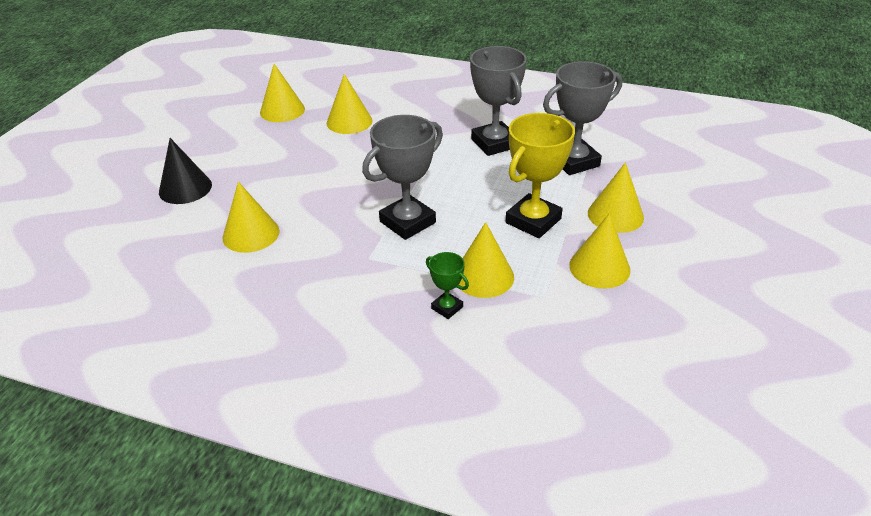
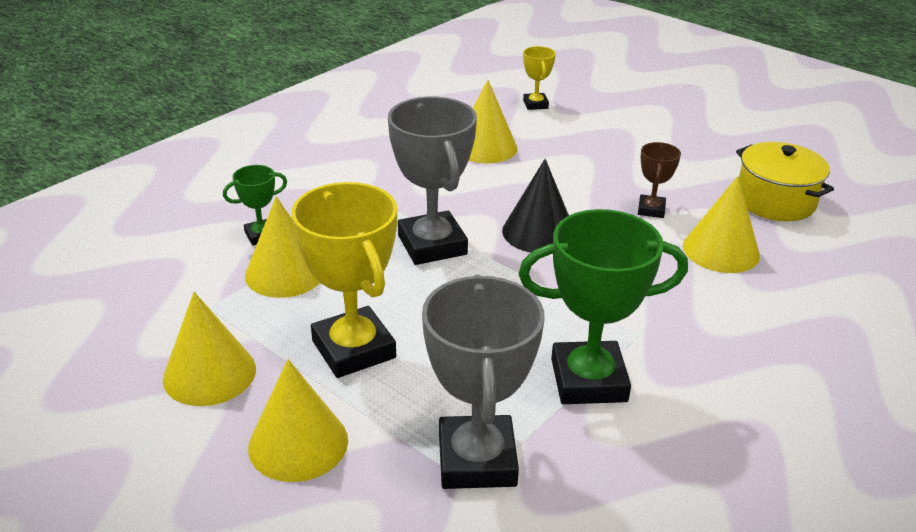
camera: 110 degrees right, 5 degrees down
(158, 226) = (535, 104): none -> yellow trophy
(185, 188) = (599, 122): black cone -> black cone (539, 232)
(282, 110) = (775, 201): yellow cone -> yellow pot
(314, 148) = (651, 210): none -> brown trophy
(494, 143) = (588, 380): grey trophy -> green trophy

